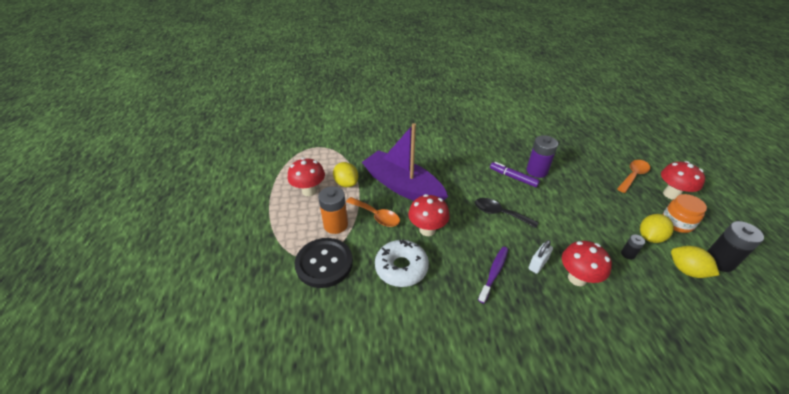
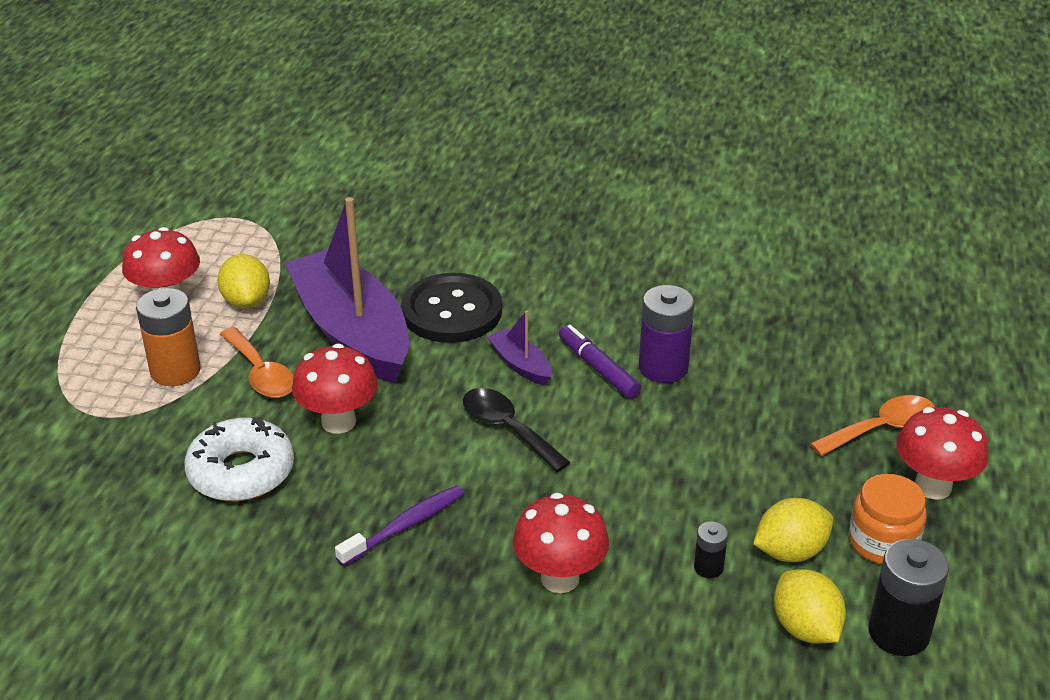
camera: 20 degrees right, 5 degrees down
(324, 263) = (112, 429): black button -> black button (452, 311)
(482, 183) = (520, 365): none -> purple boat
(538, 264) = (503, 534): white padlock -> none

